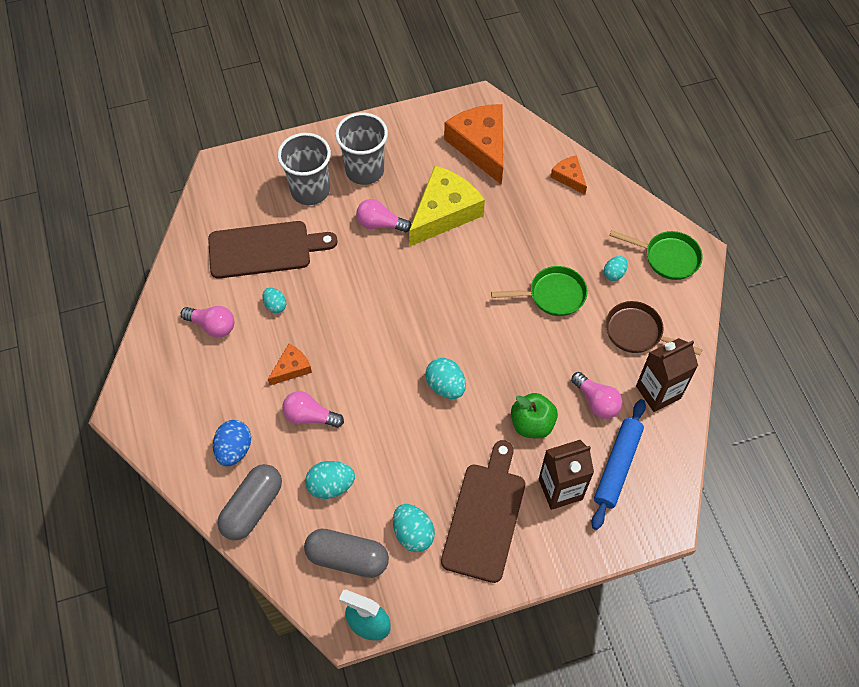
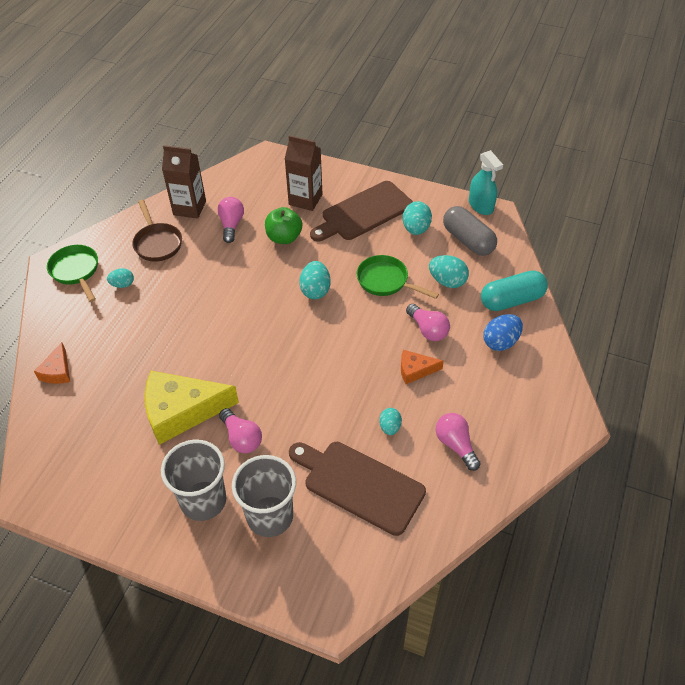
camera: 140 degrees left, 10 degrees down
(252, 507) = (512, 300): grey capsule -> turquoise capsule
(481, 146) = (84, 450): orange cheese -> none
(553, 295) = (179, 298): green pan -> green pan (386, 281)
(617, 466) = (260, 190): blue rolling pin -> none

